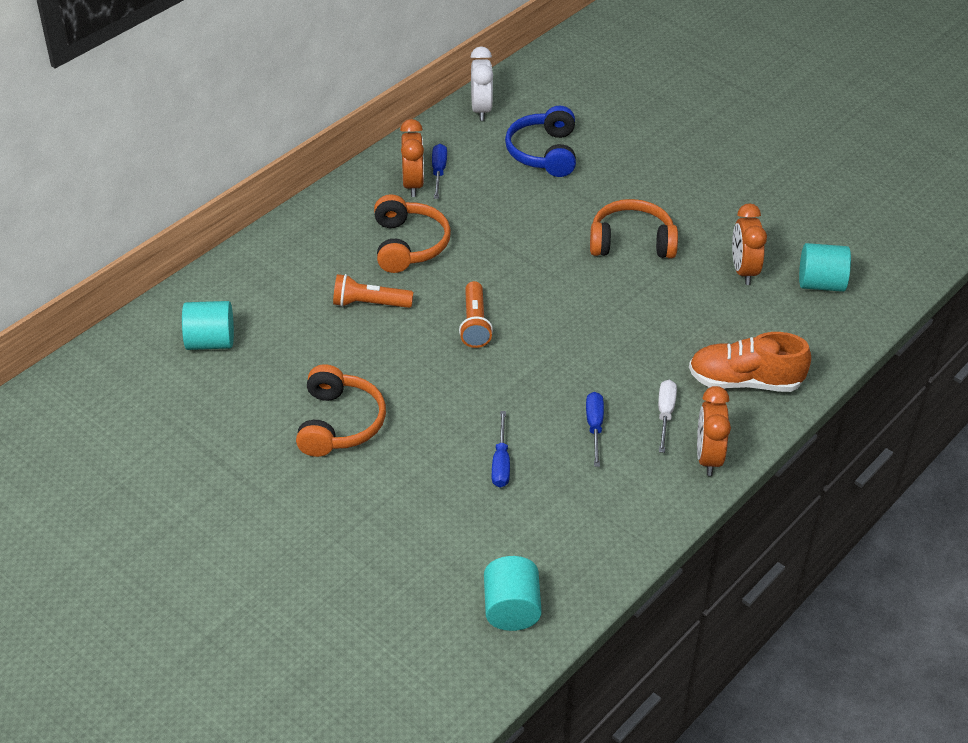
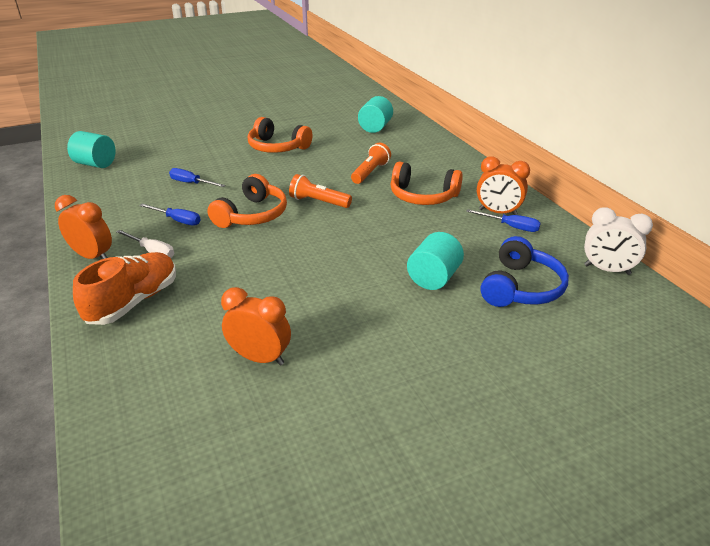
camera: 115 degrees right, 10 degrees down
(544, 153) = (521, 287): blue headphones -> blue headphones turned 90 degrees clockwise
(631, 242) = (355, 299): orange headphones -> orange headphones (252, 215)
(820, 284) = (190, 412): turquoise cylinder -> turquoise cylinder (433, 278)

